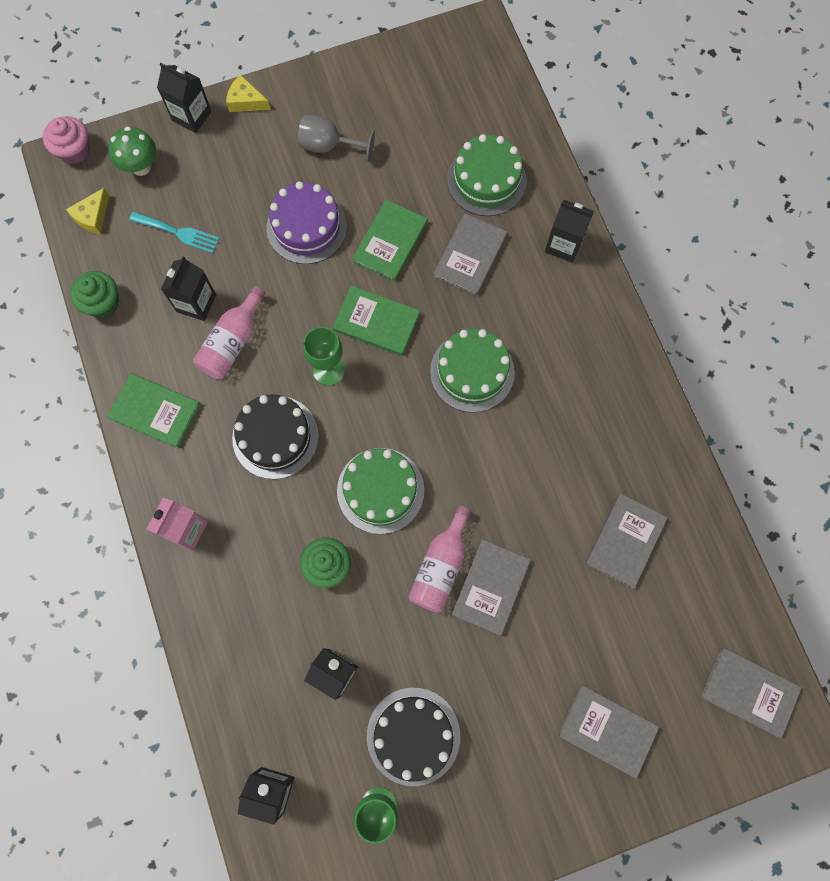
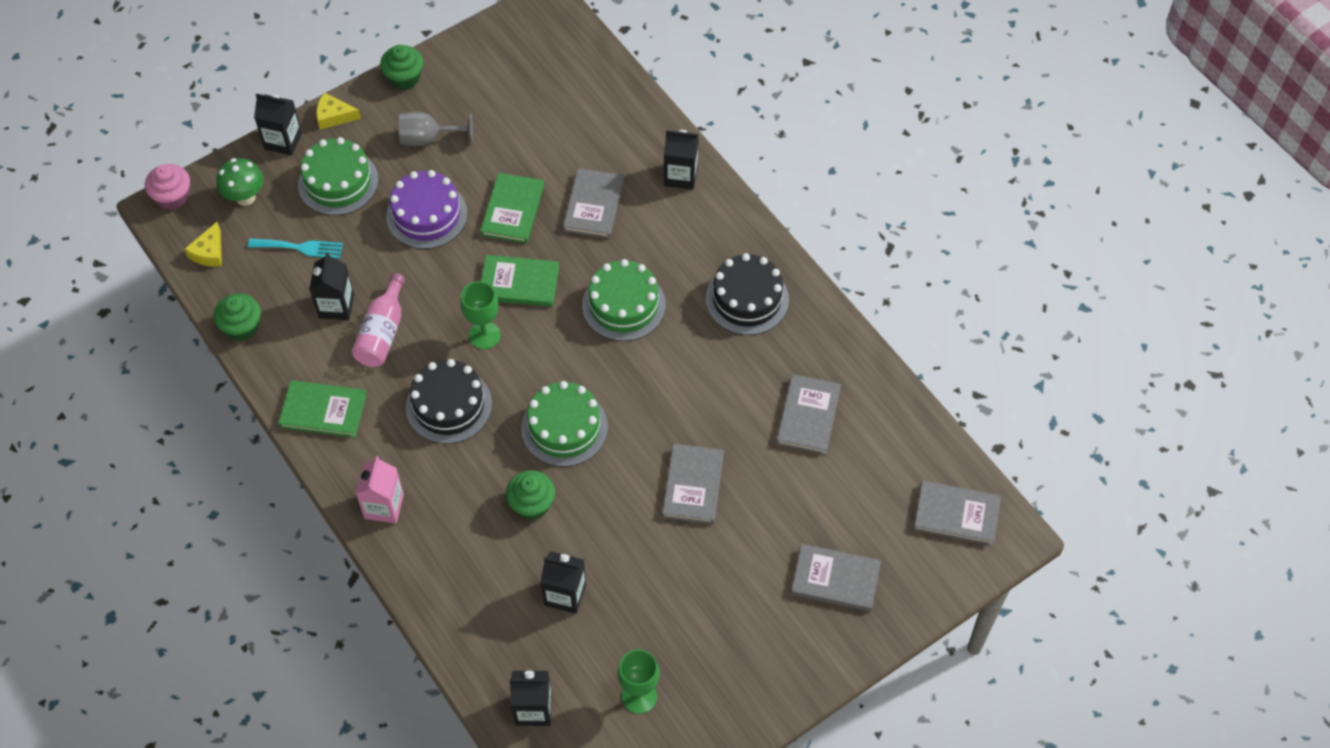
camera: 15 degrees left, 15 degrees down
(323, 76) = (404, 78): none -> green cupcake
(413, 736) = (655, 629): black cake -> black cake (747, 299)
(441, 566) = (640, 479): pink bottle -> none
(486, 180) = (591, 135): green cake -> green cake (338, 182)

